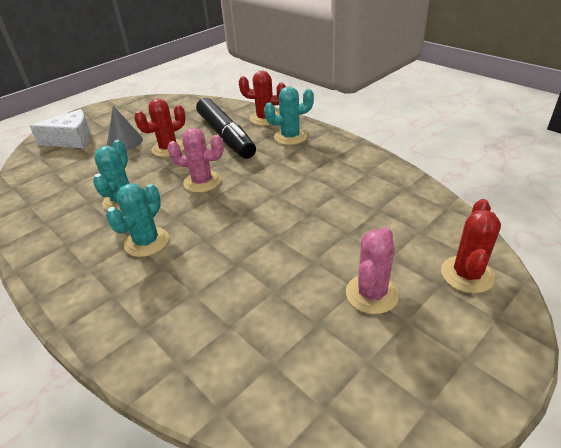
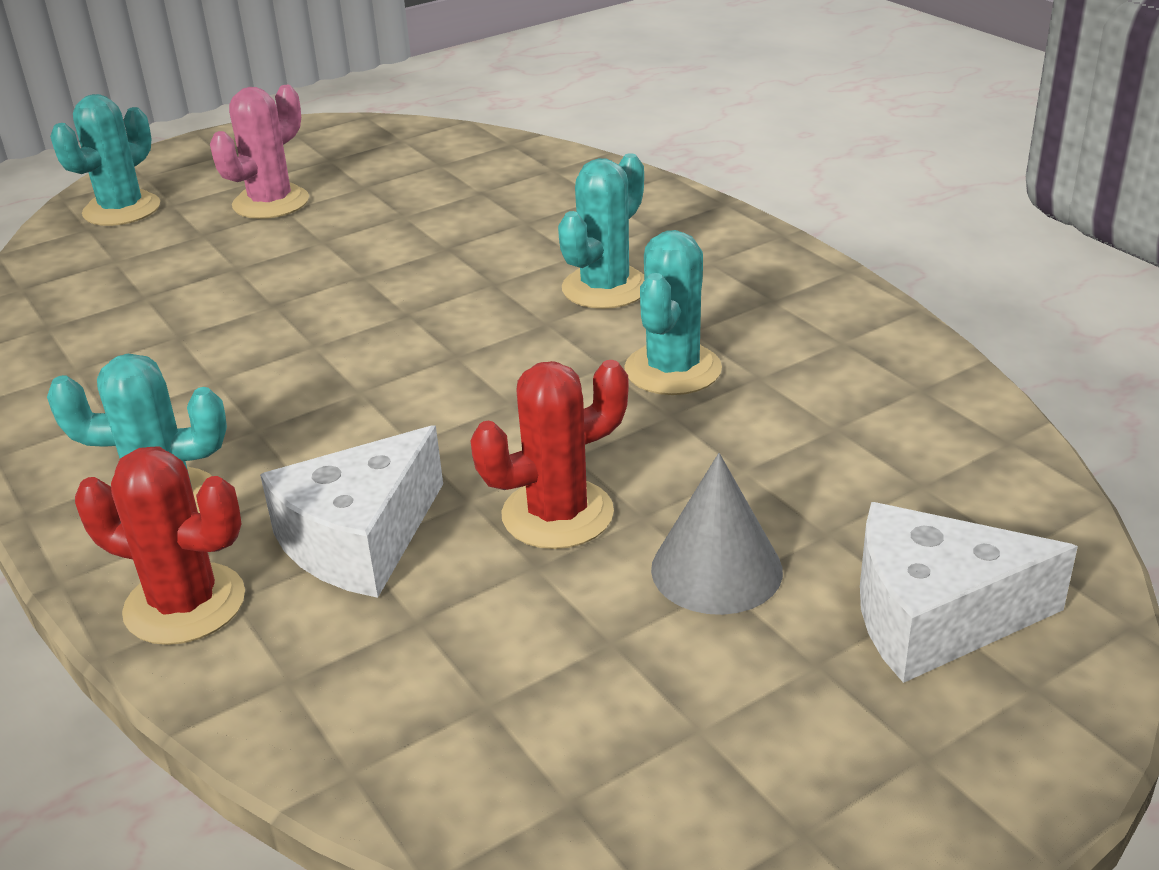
camera: 170 degrees left, 5 degrees down
(202, 182) = (473, 392): pink cactus -> none
(225, 136) = (360, 540): black marker -> white cheese
(467, 274) = (122, 210): red cactus -> turquoise cactus

